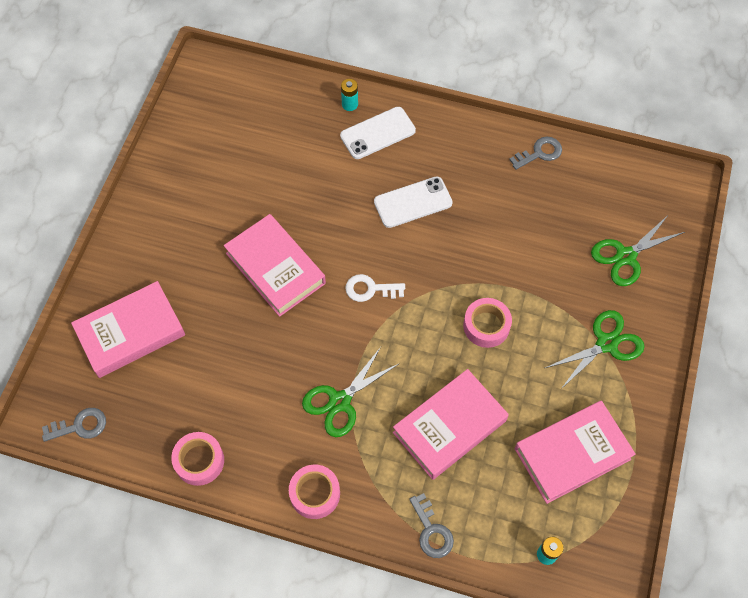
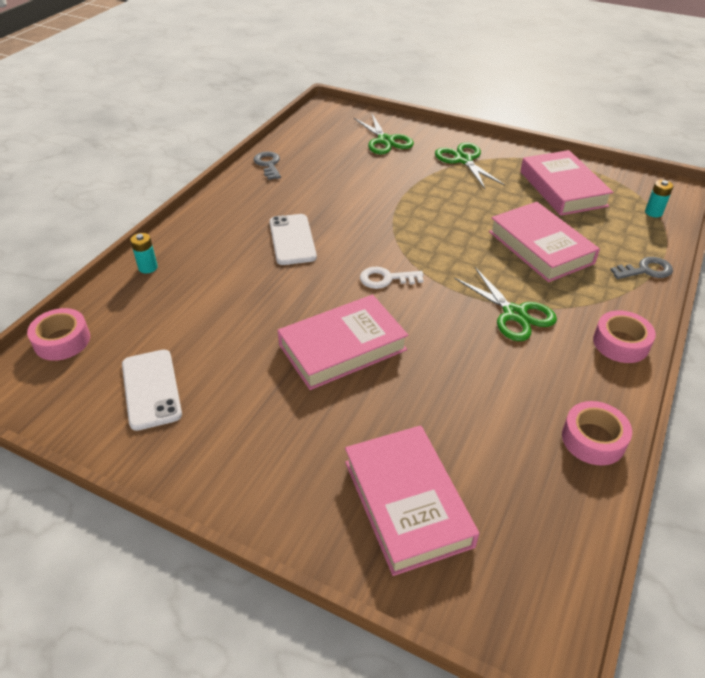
camera: 80 degrees left, 20 degrees down
(80, 426) = (552, 577): grey key -> none
(370, 289) = (386, 279): white key -> white key turned 75 degrees clockwise
(378, 133) = (197, 252): white phone -> white phone (151, 389)
(486, 326) = (439, 214): pink tape -> pink tape (62, 341)

